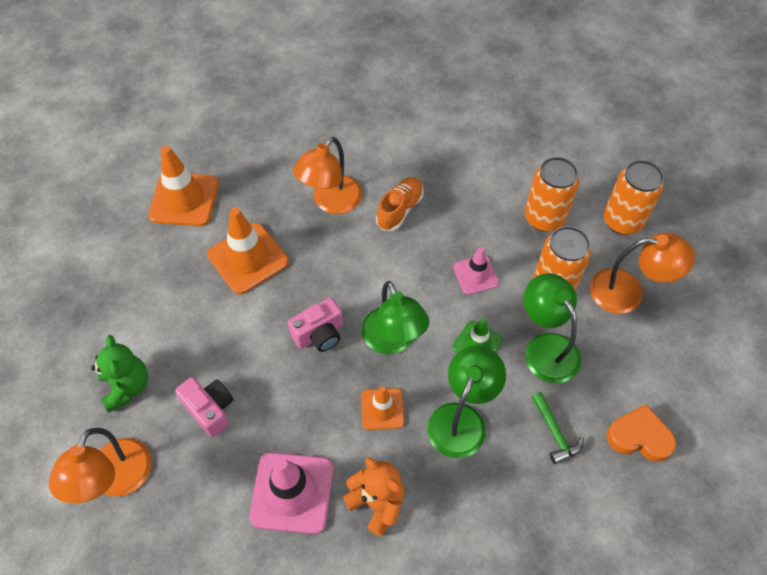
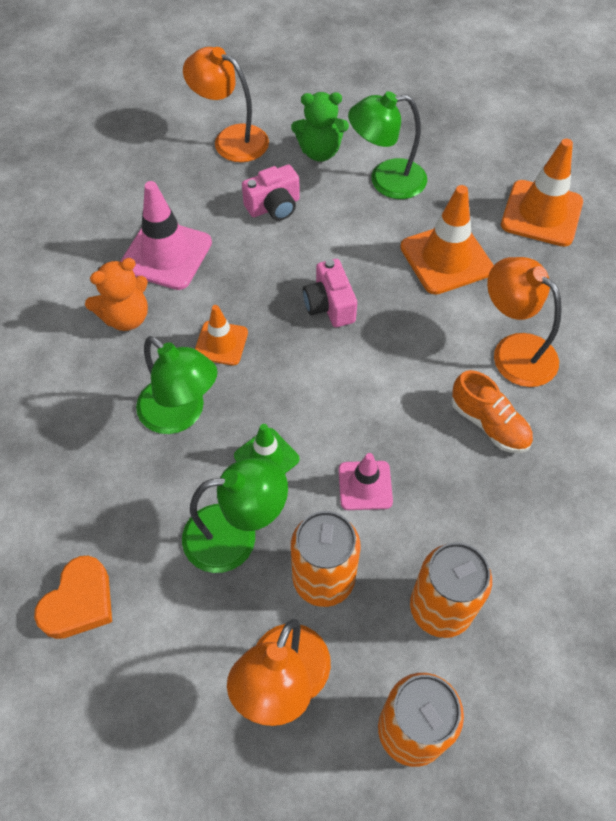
camera: 105 degrees right, 0 degrees up
(393, 341) = (299, 372): green lamp -> green lamp (386, 180)
(554, 433) = (125, 505): green hammer -> none

